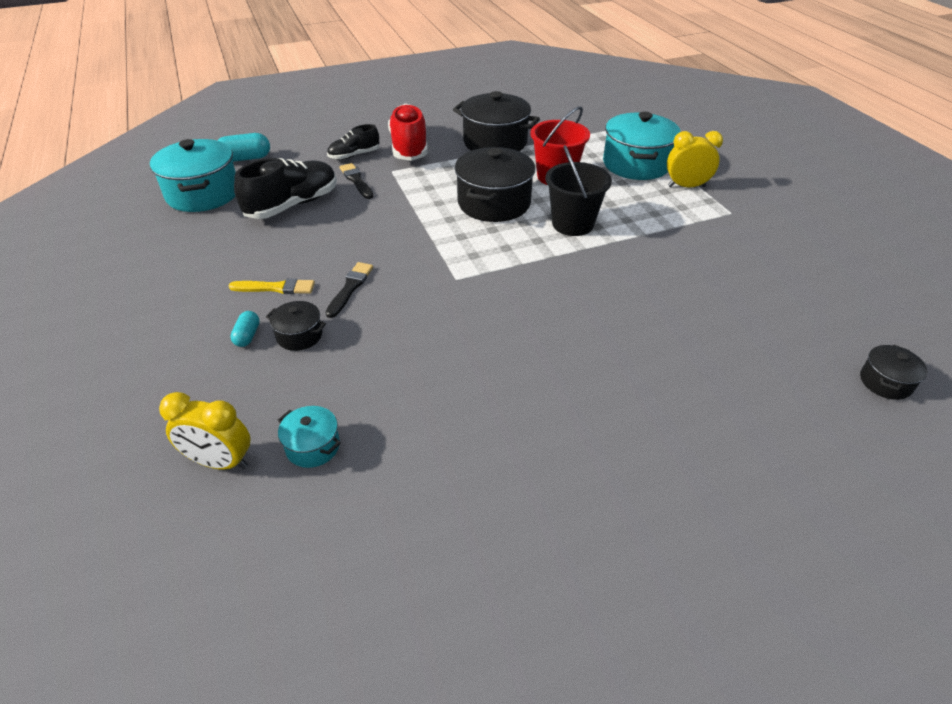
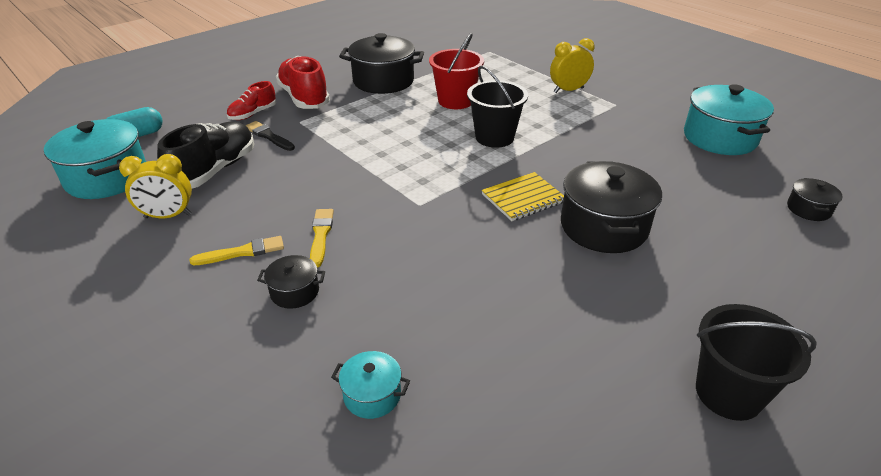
camera: 20 degrees left, 5 degrees down
(220, 462) = (281, 440): yellow clock -> yellow clock (168, 216)
(247, 336) = (238, 306): turquoise capsule -> none
(350, 288) = (321, 235): black brush -> yellow brush
(354, 155) = (253, 114): black shoe -> red shoe
(494, 203) = (414, 132): black pot -> black pot (603, 227)
(562, 295) = (523, 198): none -> yellow notebook
(636, 164) = (517, 79): turquoise pot -> turquoise pot (720, 138)
(649, 549) = (728, 393): none -> black bucket

